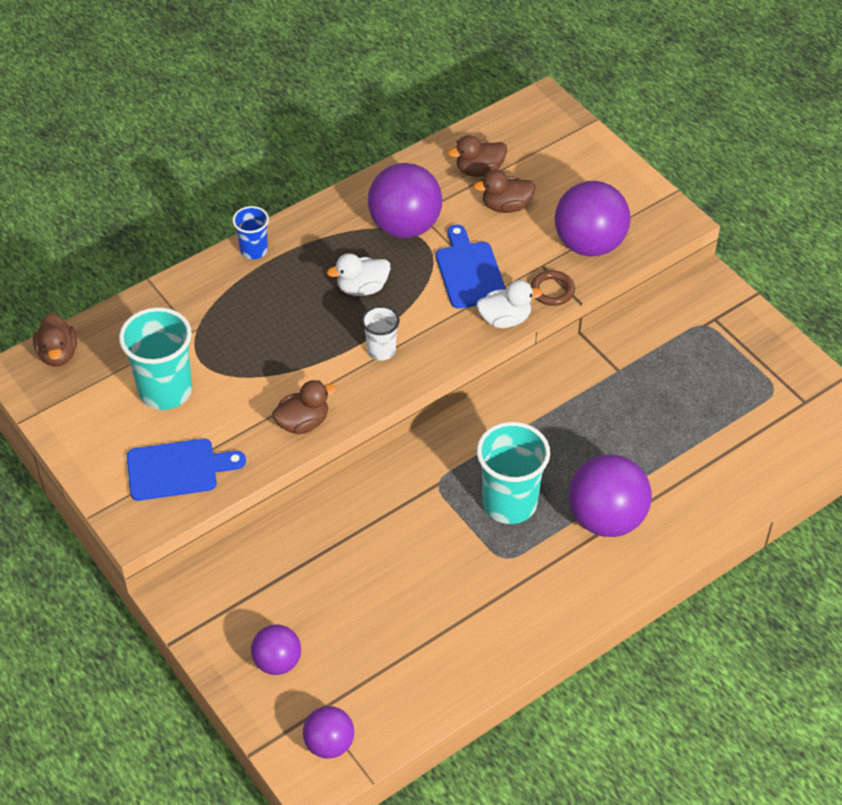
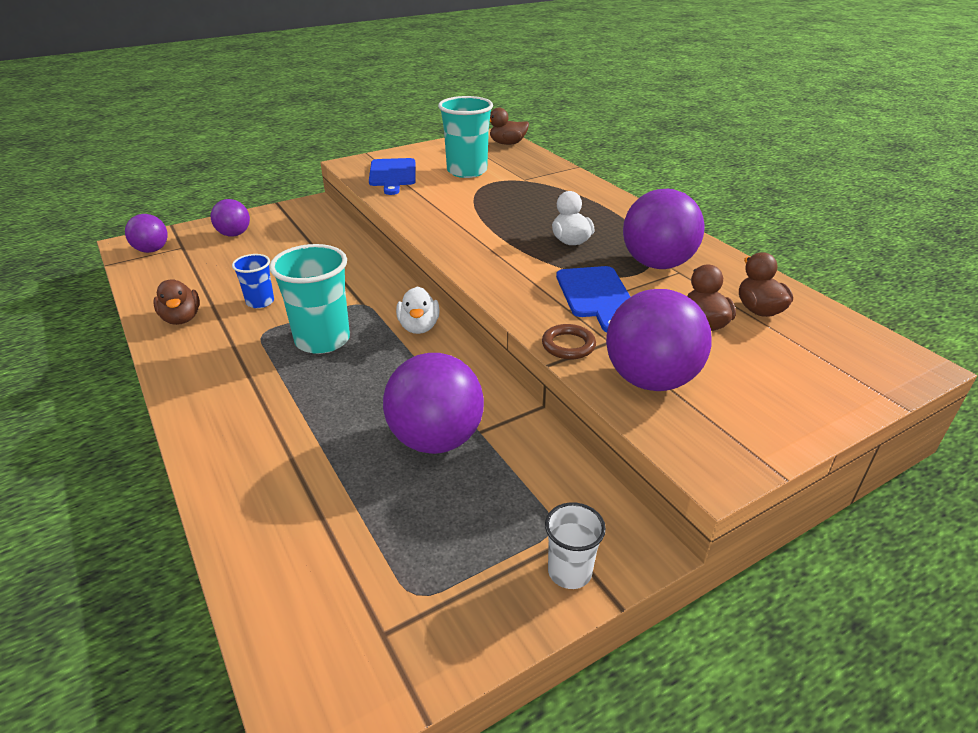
camera: 95 degrees right, 15 degrees down
(254, 250) = (613, 200): blue cup -> blue cup (260, 302)
(303, 423) = (419, 214): brown duck -> brown duck (182, 318)
(381, 350) = (492, 247): white cup -> white cup (569, 572)
(469, 272) = (595, 295): blue cutting board -> blue cutting board turned 90 degrees clockwise
(505, 319) = (525, 312): white duck -> white duck (419, 327)
(606, 518) = (272, 400): purple ball -> purple ball (436, 439)

